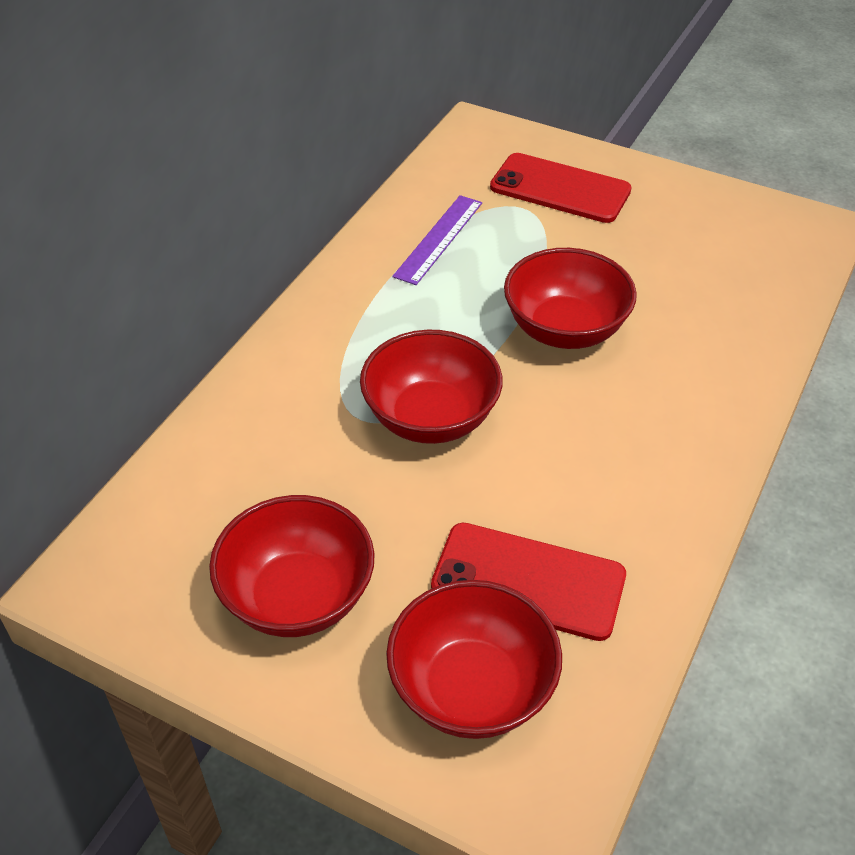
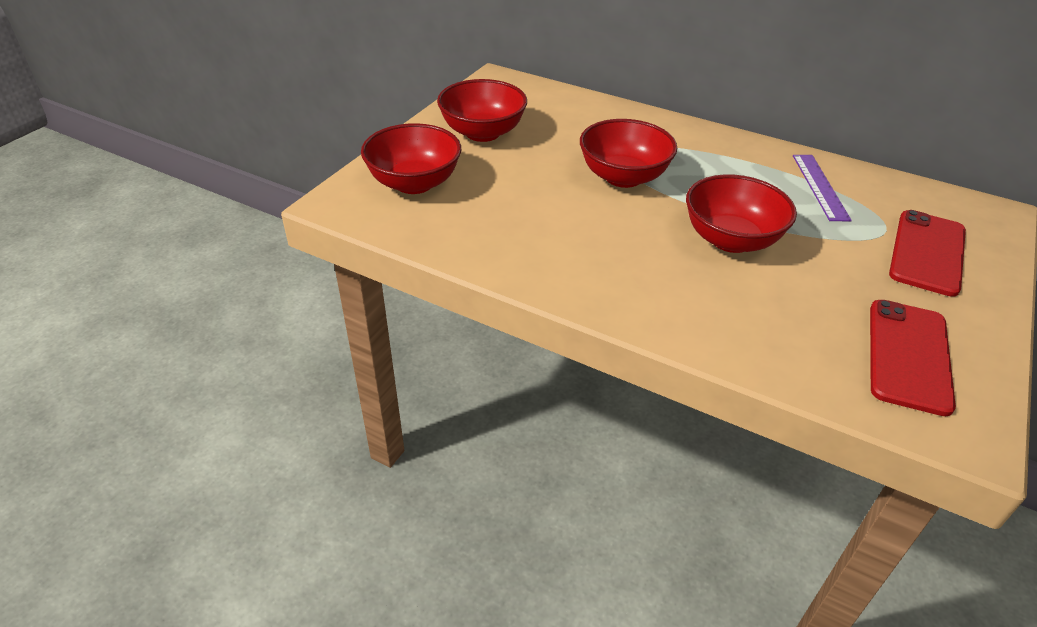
camera: 90 degrees right, 5 degrees down
(438, 239) = (820, 186): purple ruler -> purple ruler turned 60 degrees clockwise
(528, 581) = (486, 206): red phone -> red phone (908, 355)

